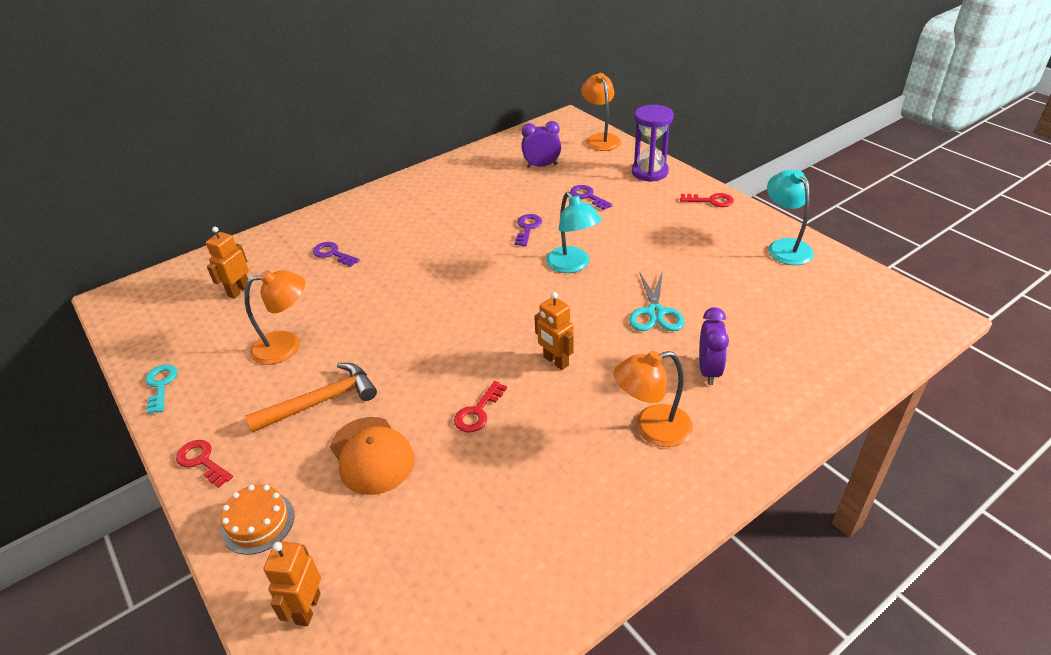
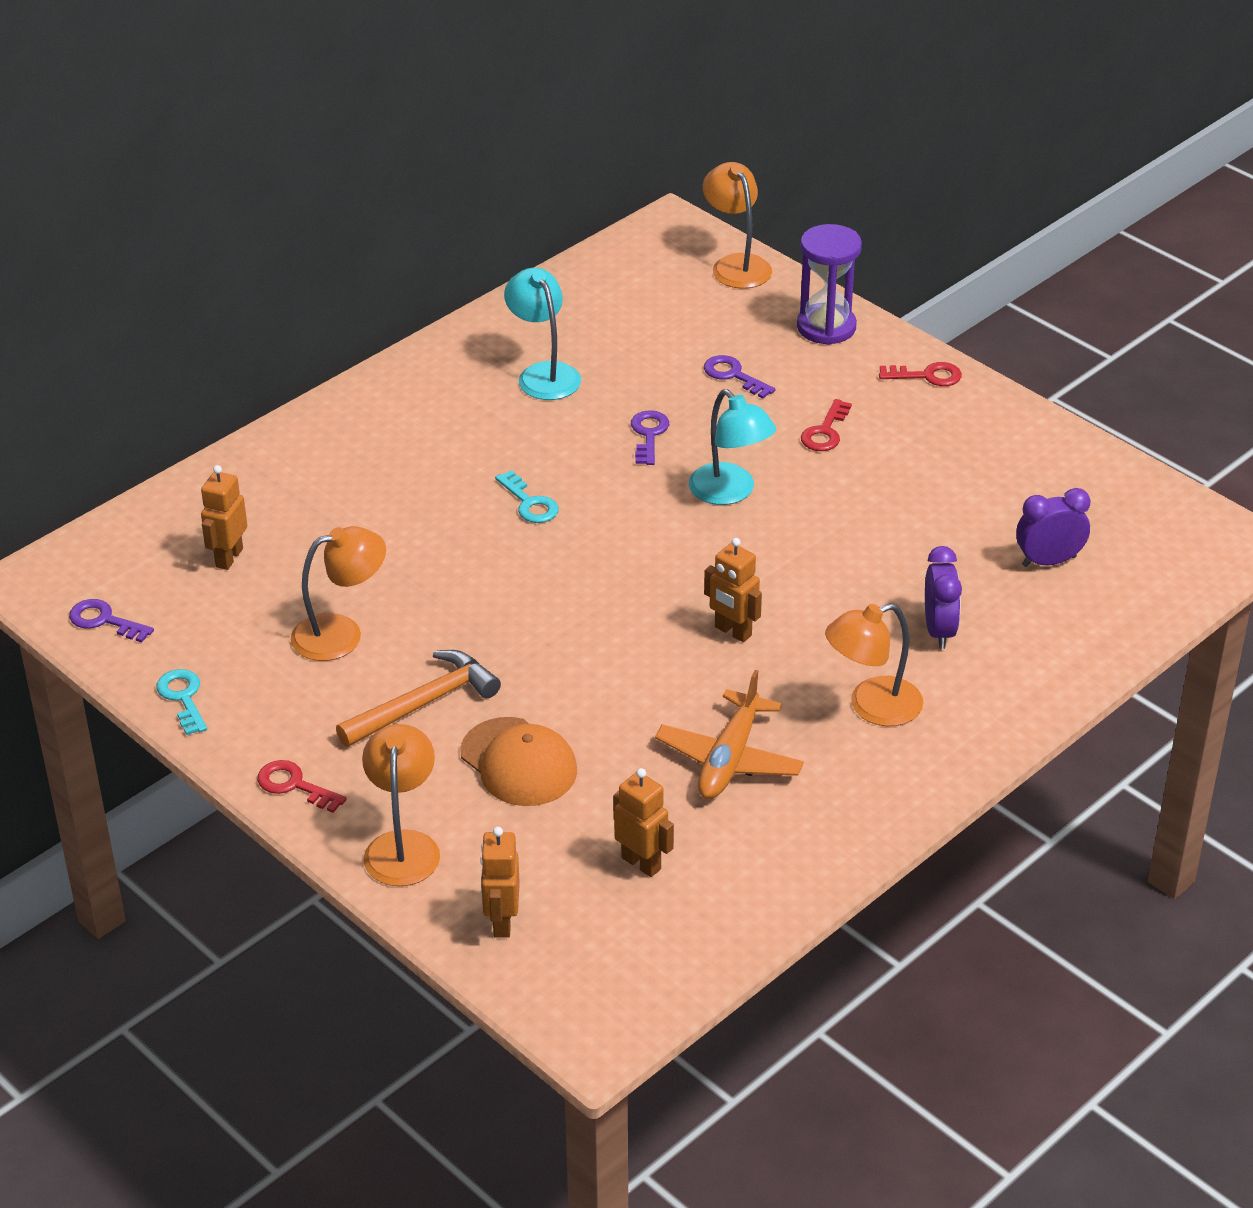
camera: 10 degrees left, 0 degrees up
(258, 522) = (403, 845): orange cake -> orange lamp
(333, 254) = (352, 492): purple key -> purple key (104, 621)
(440, 266) = (529, 503): none -> turquoise key
(440, 559) = (641, 863): none -> orange robot
(478, 412) = (642, 702): red key -> red key (825, 432)
(533, 466) = (729, 759): none -> orange plane
(542, 165) = (647, 320): purple clock -> purple clock (1048, 561)
(655, 312) = (860, 557): turquoise scissors -> none
(784, 247) = (1038, 448): turquoise lamp -> turquoise lamp (544, 374)

